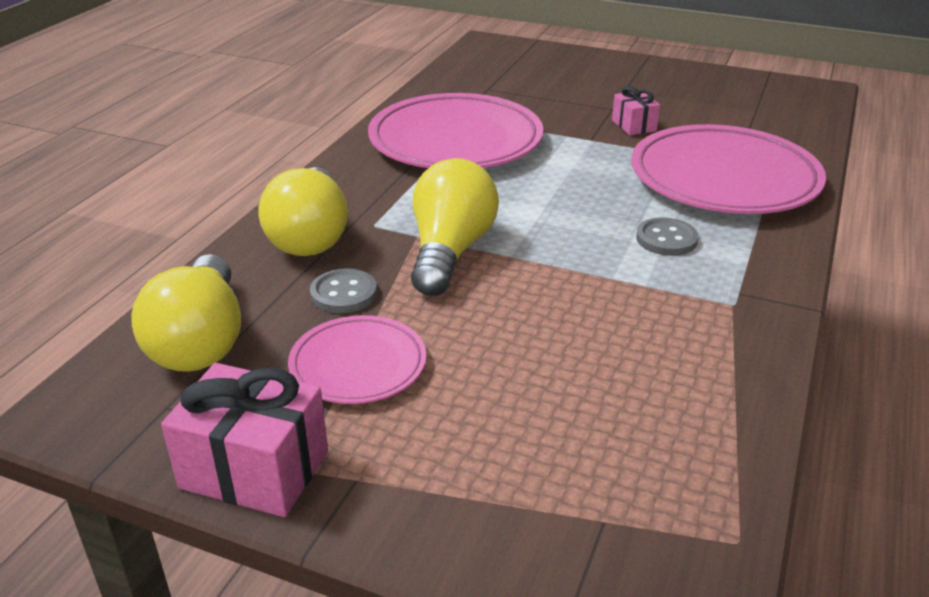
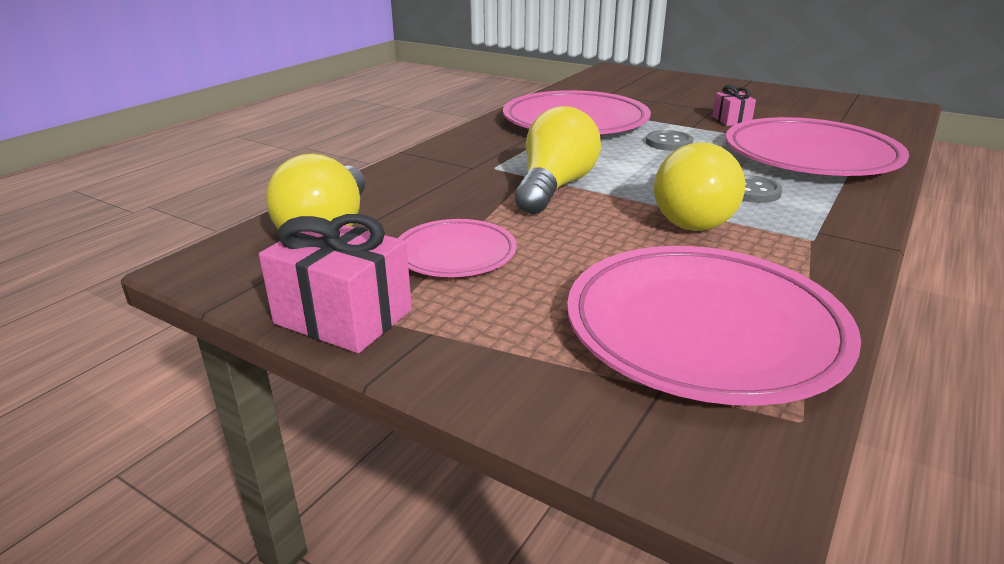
camera: 10 degrees right, 5 degrees down
(310, 235) = (439, 170): yellow light bulb -> yellow light bulb (690, 215)
(343, 293) = (456, 207): grey button -> grey button (669, 143)
(636, 442) = (703, 330): none -> pink plate

